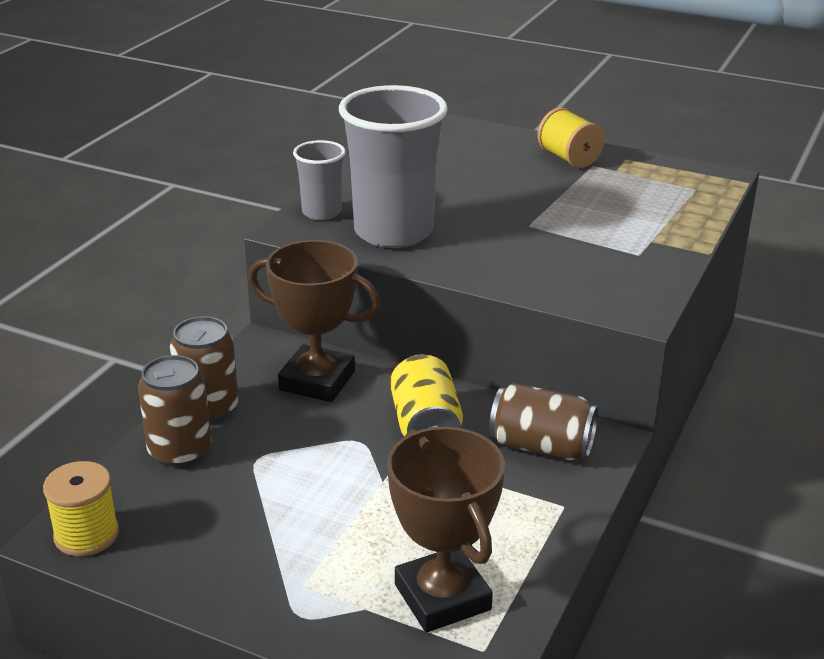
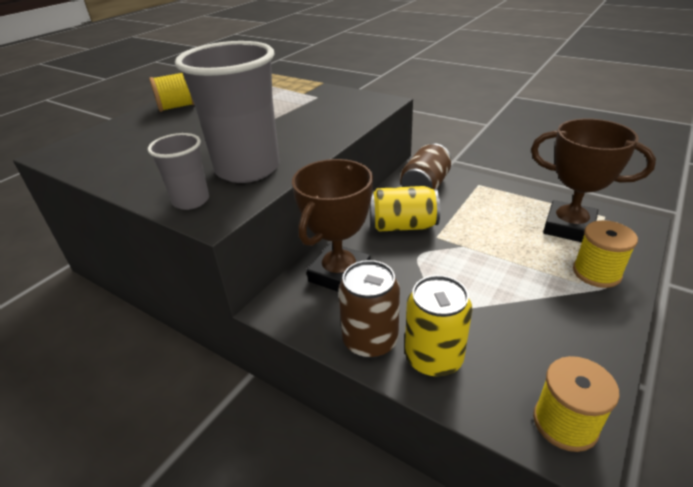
camera: 80 degrees left, 5 degrees up
(180, 451) = (433, 358): brown can -> yellow can
(325, 606) = (596, 273): none -> yellow spool
(442, 597) = (569, 227): brown trophy -> brown trophy turned 45 degrees clockwise

